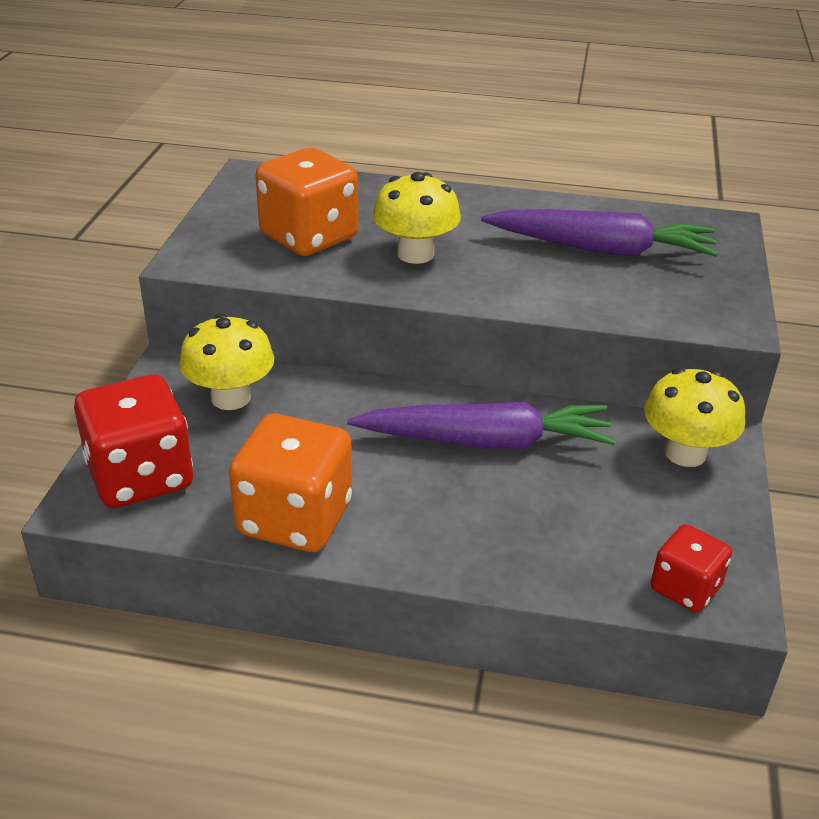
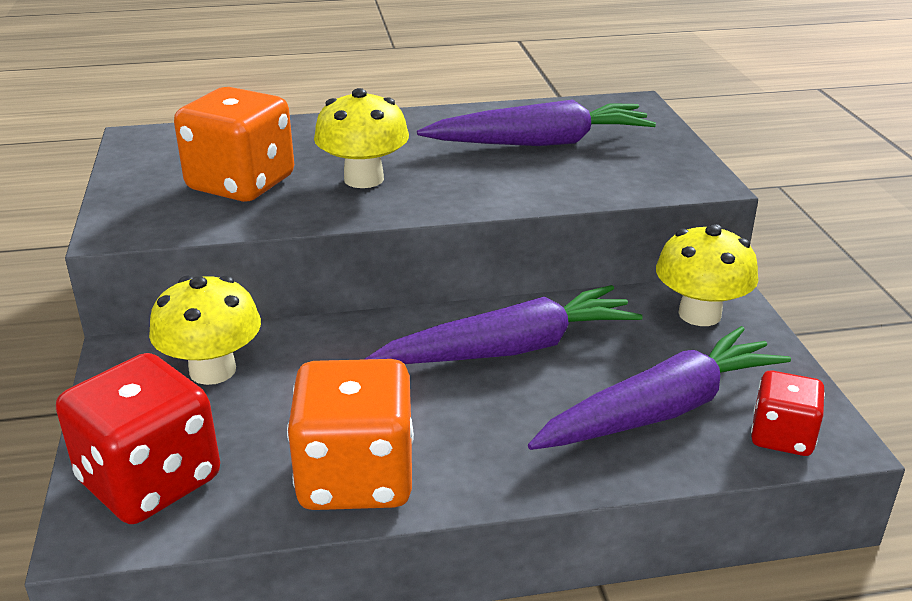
camera: 20 degrees left, 5 degrees down
(587, 533) = (661, 410): none -> purple carrot

